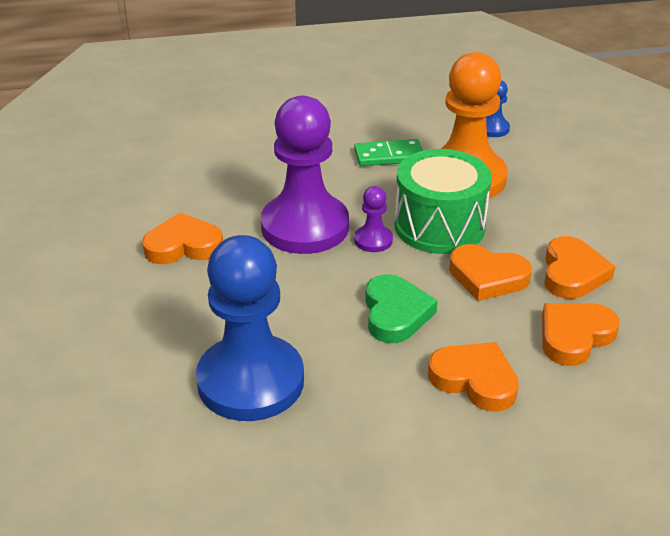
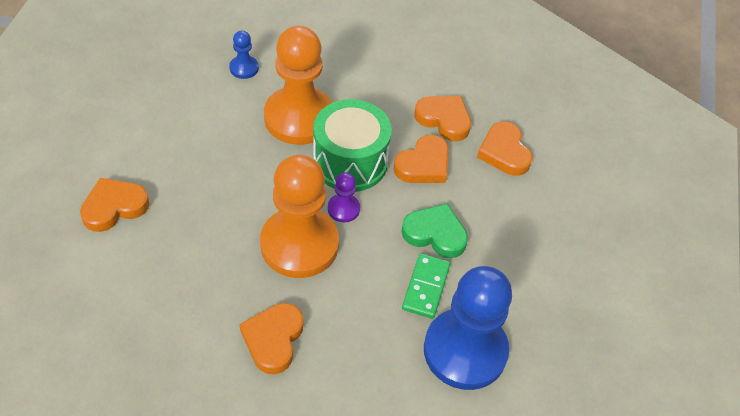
camera: 70 degrees left, 15 degrees up
(305, 227) = (299, 244): purple pawn -> orange pawn
(389, 156) = (236, 148): green domino -> green domino (425, 287)
(474, 380) = (520, 222): orange heart -> orange heart (114, 207)

